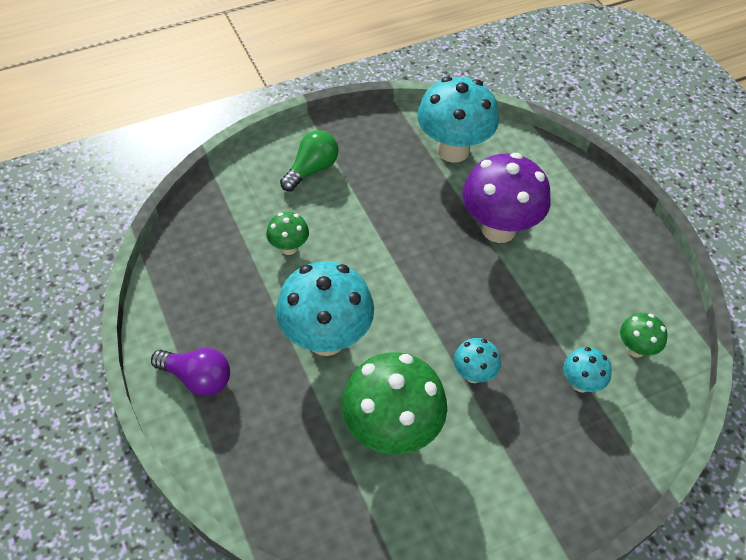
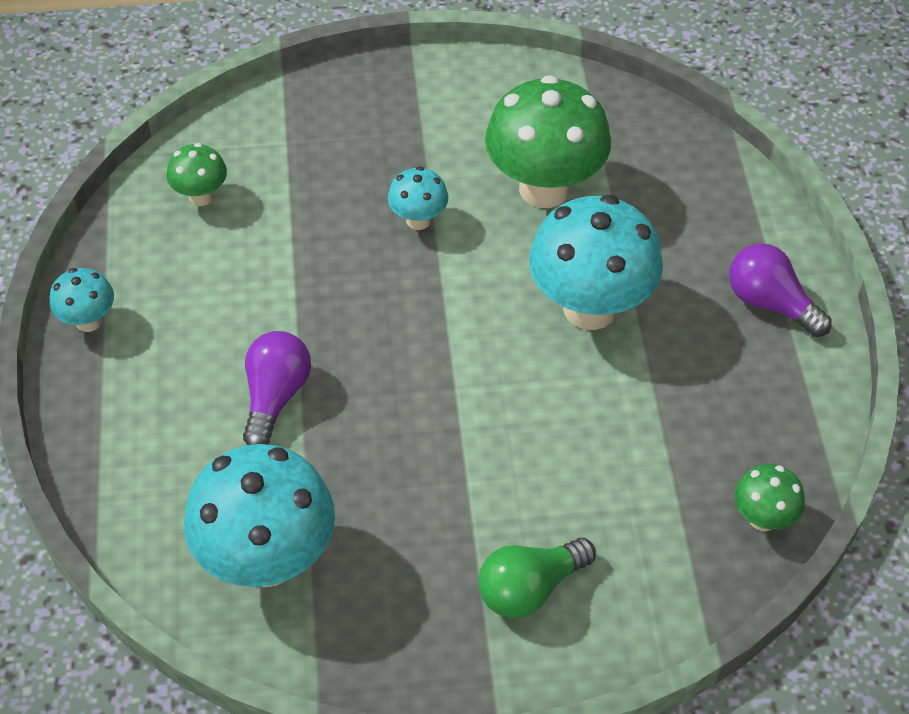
camera: 160 degrees left, 0 degrees up
(289, 248) = (607, 452): green mushroom -> green mushroom (762, 518)
(498, 229) = (275, 396): purple mushroom -> purple light bulb
(581, 383) = (295, 179): turquoise mushroom -> turquoise mushroom (88, 321)

